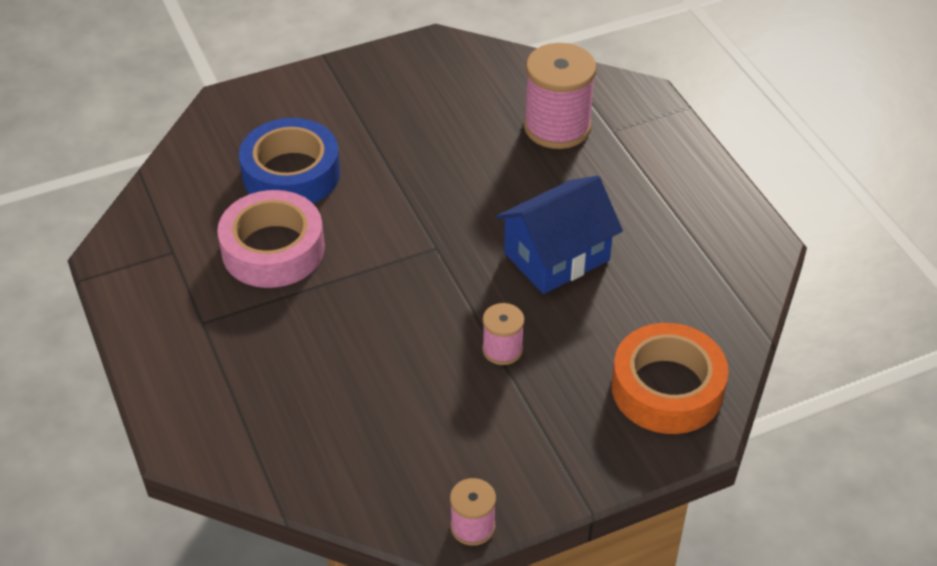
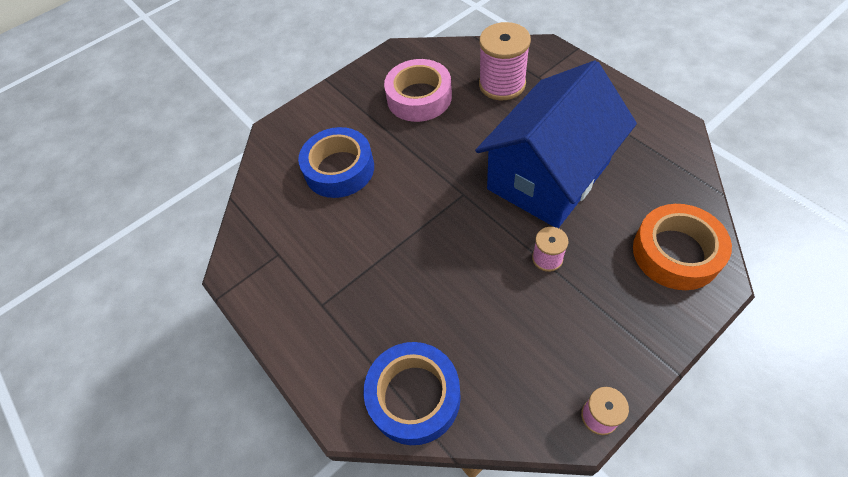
camera: 10 degrees left, 10 degrees up
(268, 446) = (414, 396): none -> blue tape
(273, 249) = (350, 230): pink tape -> pink tape (419, 97)
(556, 256) = (548, 176): blue house -> blue house, size x1.67

